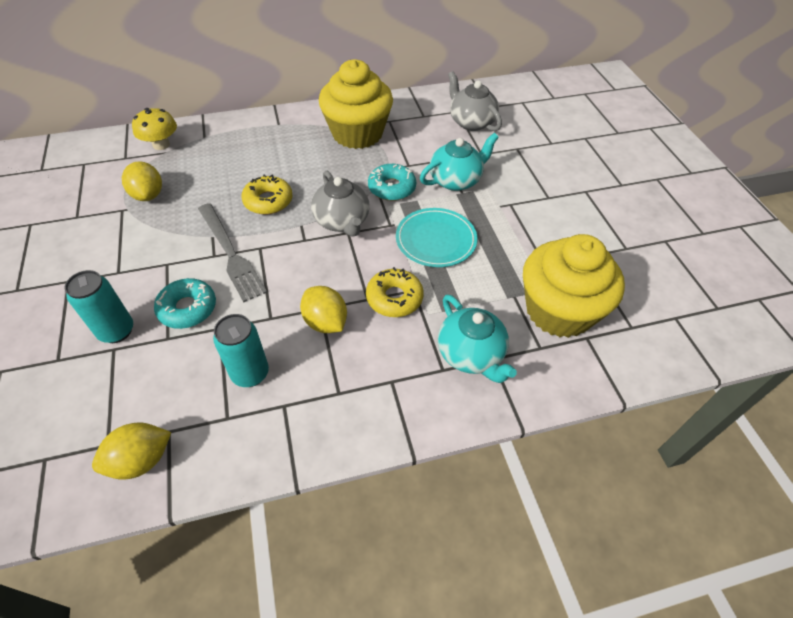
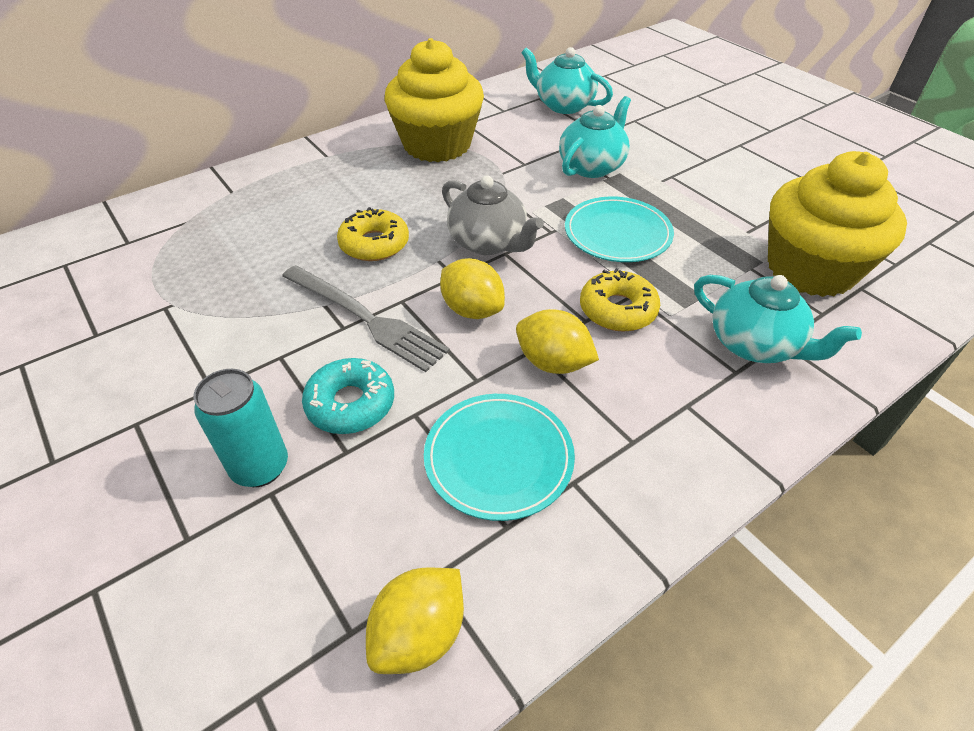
camera: 20 degrees left, 5 degrees down
(148, 195) = (194, 279): yellow lemon -> yellow lemon (472, 310)
(161, 144) = (173, 214): yellow mushroom -> none
(250, 373) = (498, 458): turquoise can -> turquoise plate
(392, 188) = (523, 192): turquoise donut -> none
(471, 122) = (563, 105): grey teapot -> turquoise teapot

